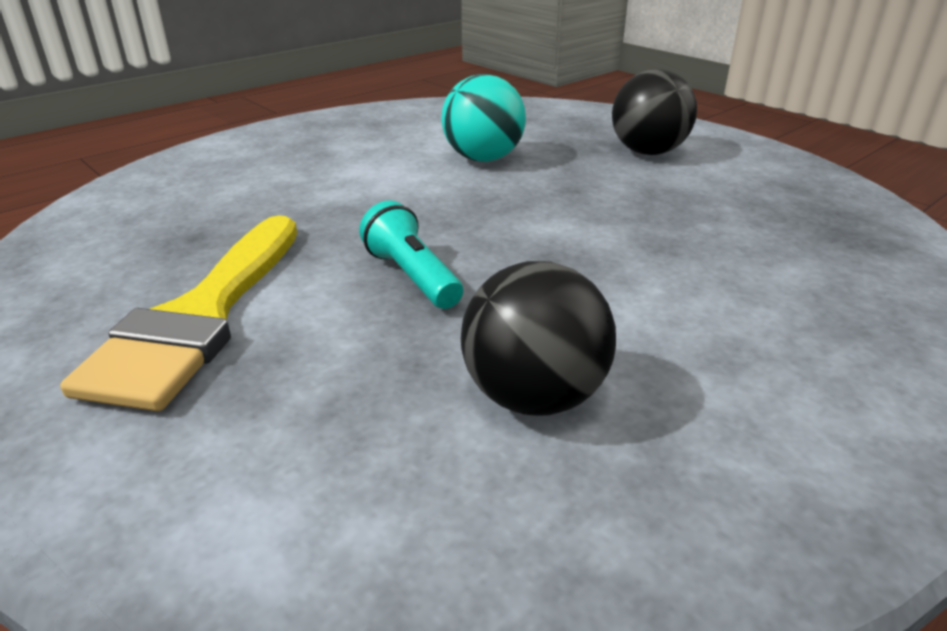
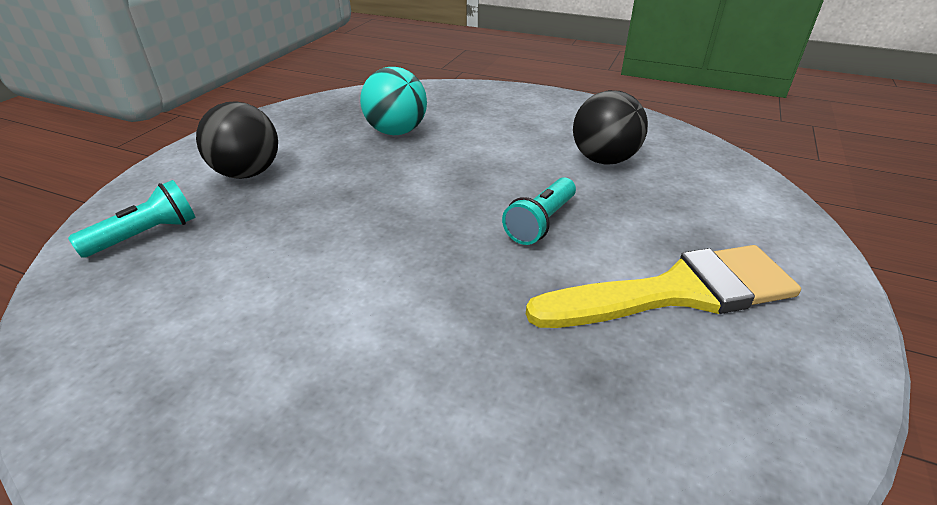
camera: 115 degrees left, 5 degrees up
(483, 158) = (291, 254): turquoise ball -> turquoise ball (396, 131)
(559, 120) = (146, 235): none -> turquoise flashlight

